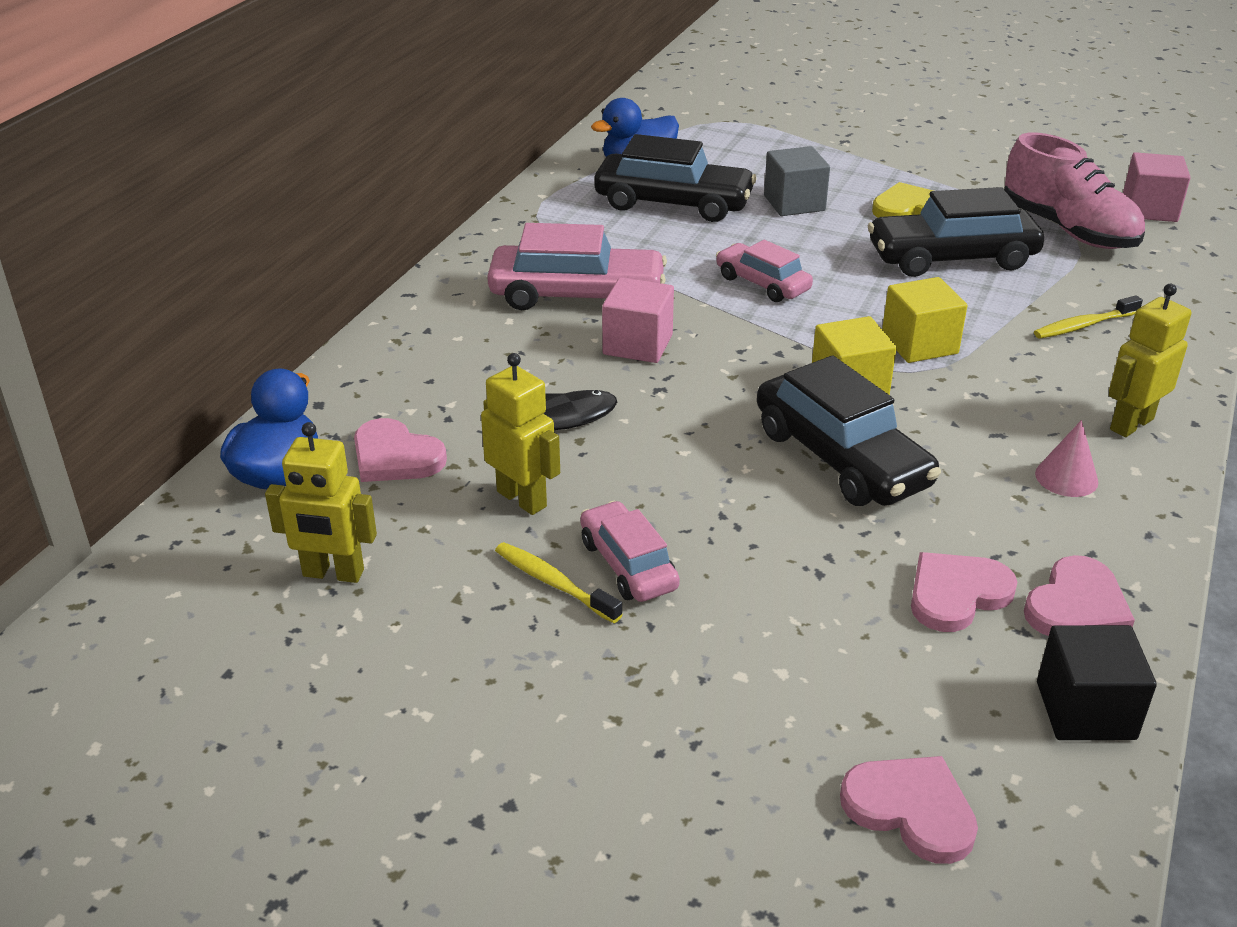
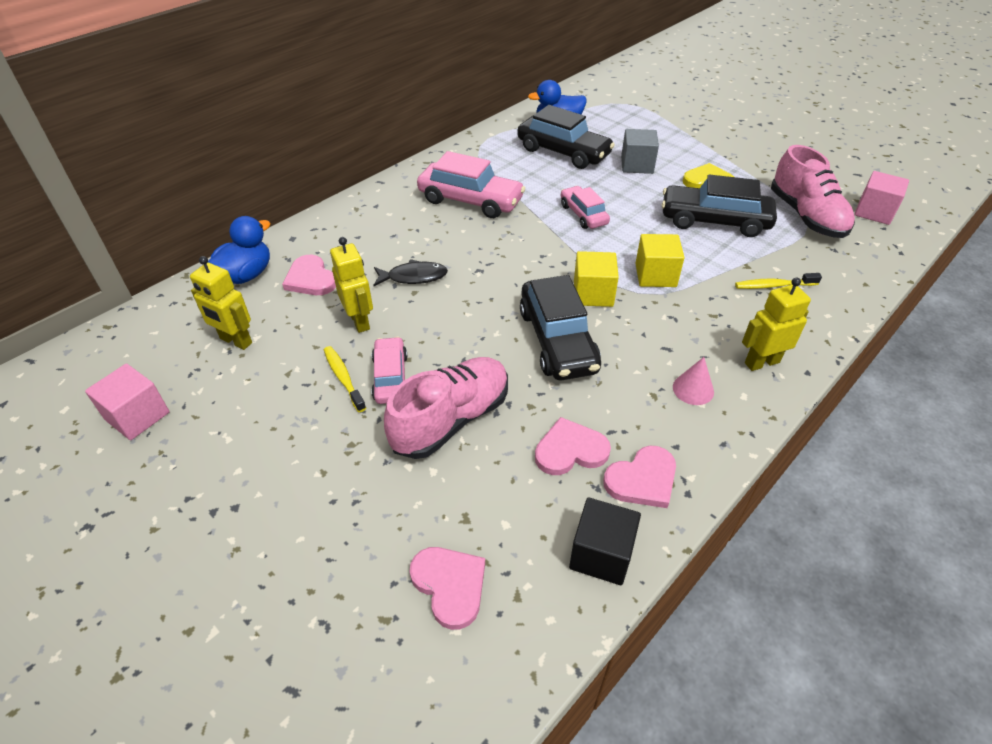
camera: 20 degrees right, 10 degrees up
(637, 344) = (485, 239): pink cube -> pink cube (137, 416)
(761, 598) = (451, 420): none -> pink shoe

